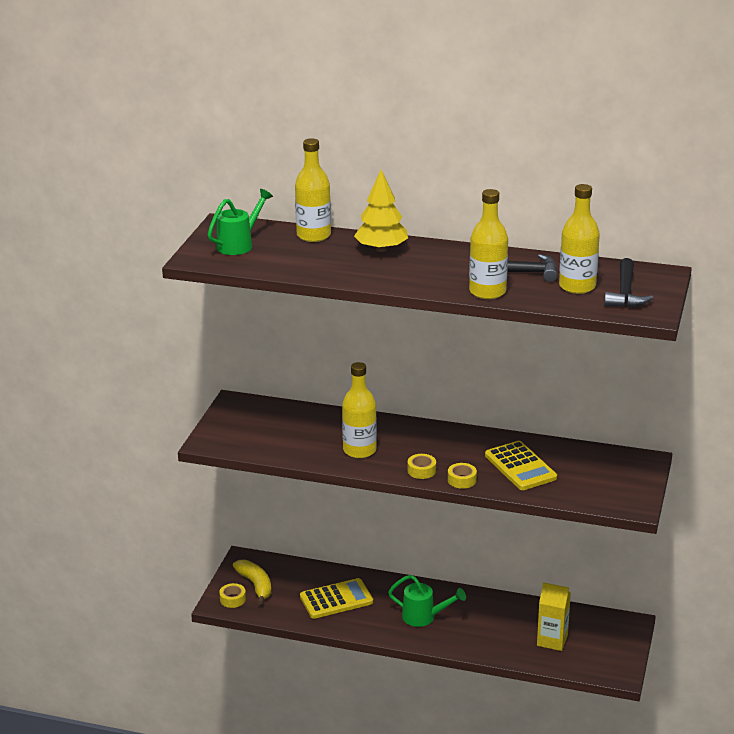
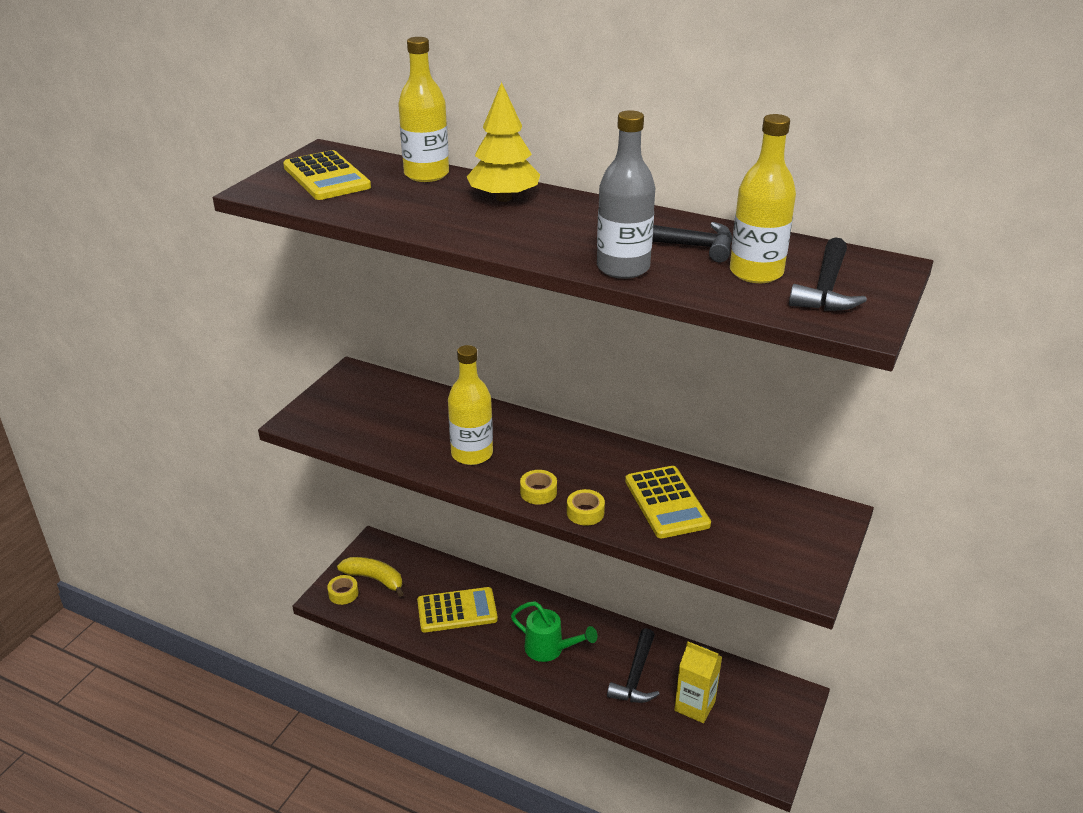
camera: 10 degrees right, 5 degrees up
(239, 244) = (326, 177): green watering can -> yellow calculator
(255, 585) = (374, 579): yellow banana -> yellow banana turned 45 degrees counterclockwise
(487, 292) = (623, 268): yellow bottle -> grey bottle
(500, 627) = (635, 676): none -> black hammer

